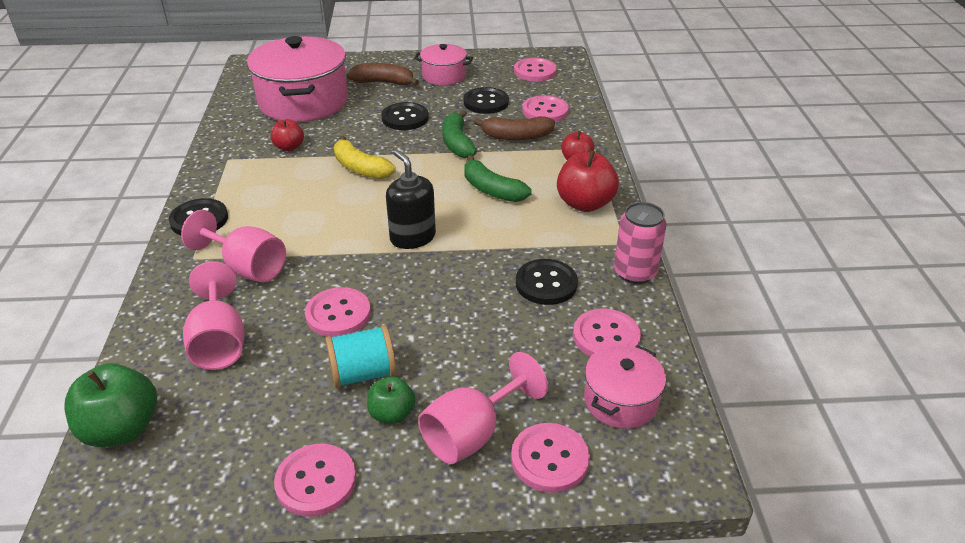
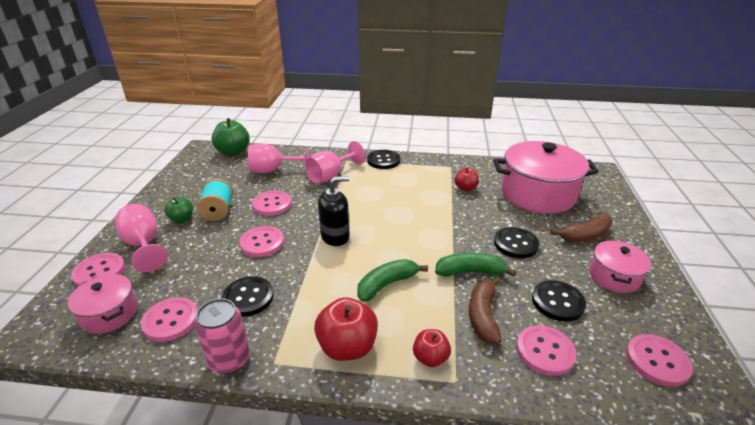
camera: 100 degrees right, 5 degrees down
(316, 481) = (160, 196): pink button -> pink button (262, 243)
(360, 168) = (433, 217): yellow banana -> none
(383, 82) = (585, 235): brown banana -> brown banana turned 45 degrees clockwise

